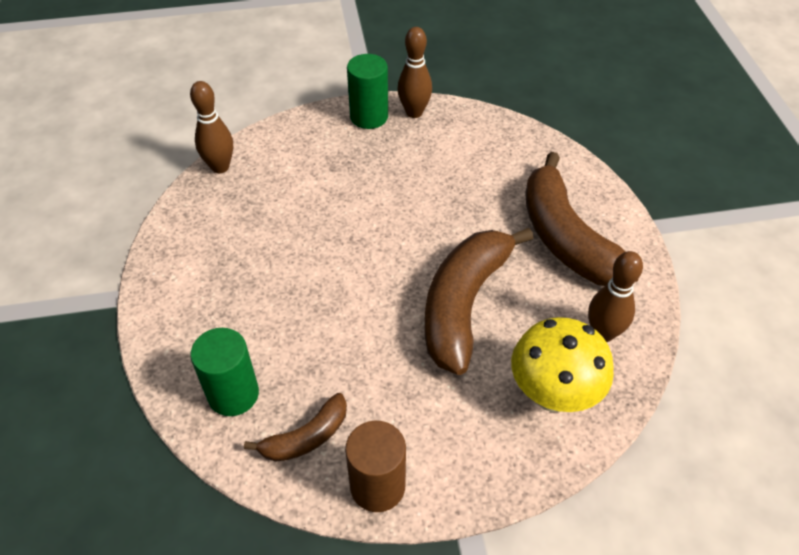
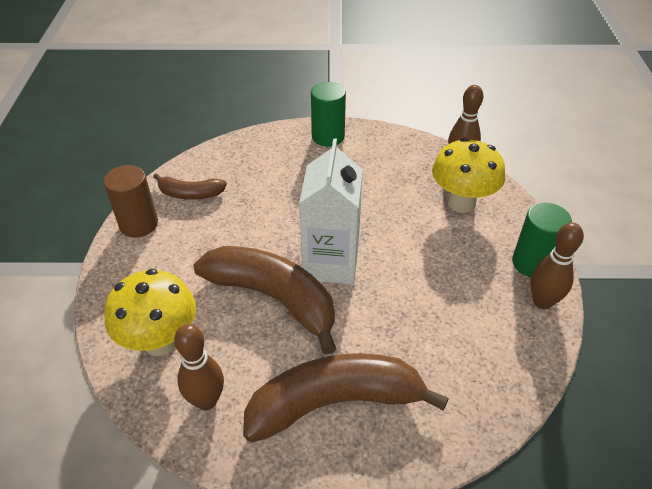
camera: 100 degrees right, 5 degrees down
(233, 394) = (237, 163): green cylinder -> green cylinder (328, 136)
(291, 164) = (461, 203): none -> yellow mushroom
(306, 437) = (190, 194): brown banana -> brown banana turned 60 degrees counterclockwise
(402, 262) = (331, 263): none -> white carton

